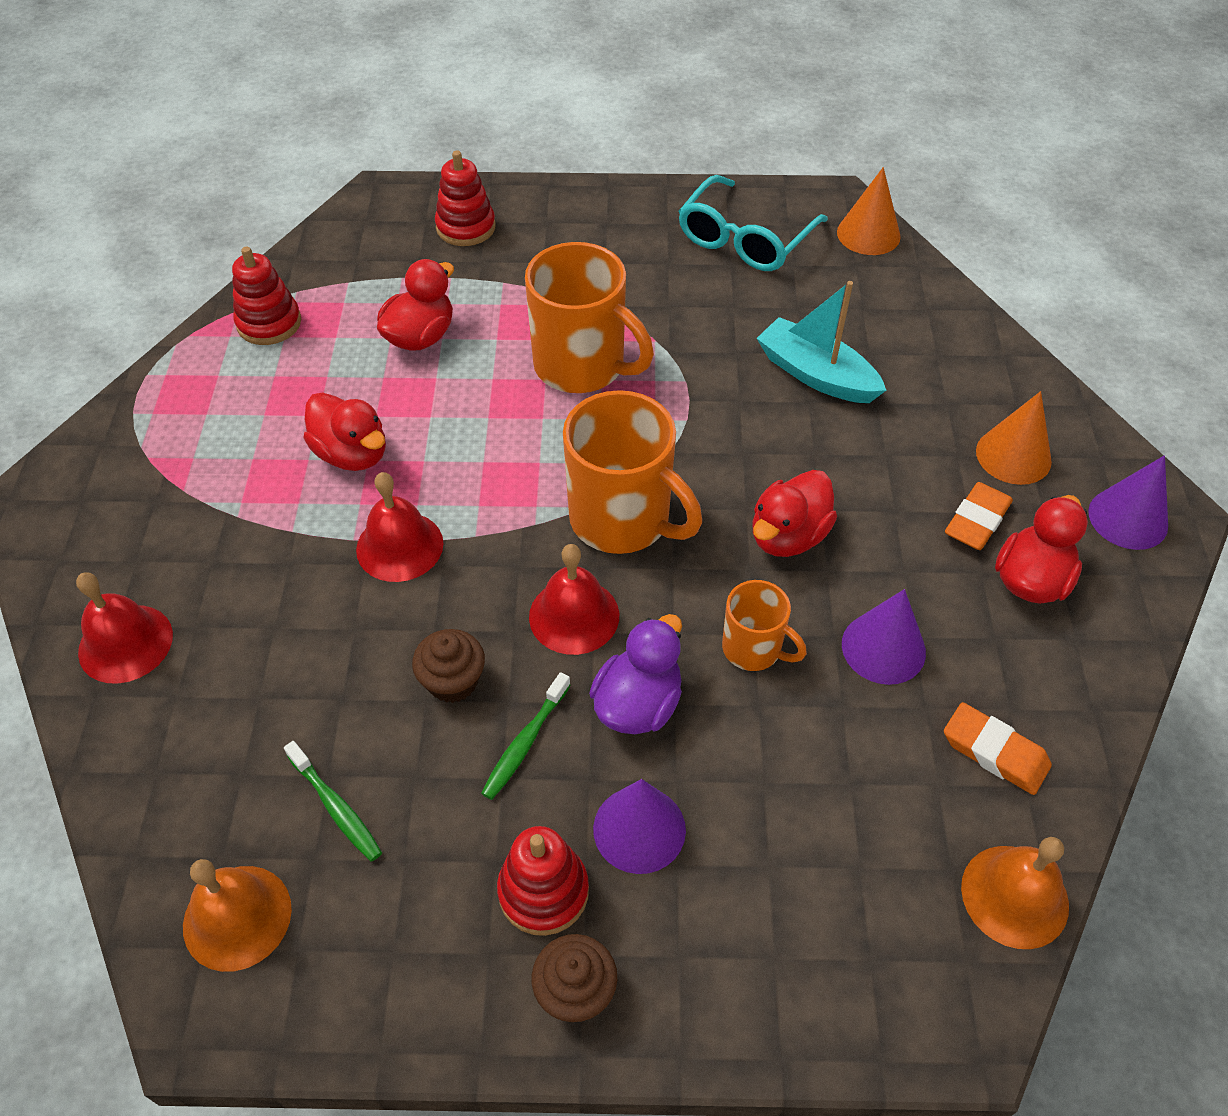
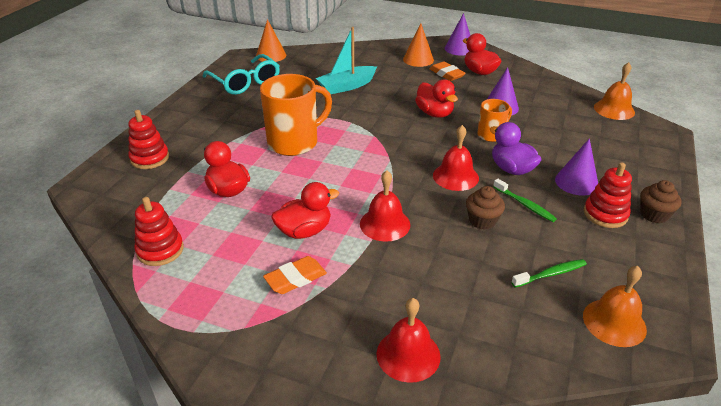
camera: 70 degrees left, 15 degrees down
(623, 519) = (403, 151): orange mug -> none
(994, 752) = (554, 98): orange eraser -> orange eraser (295, 278)

